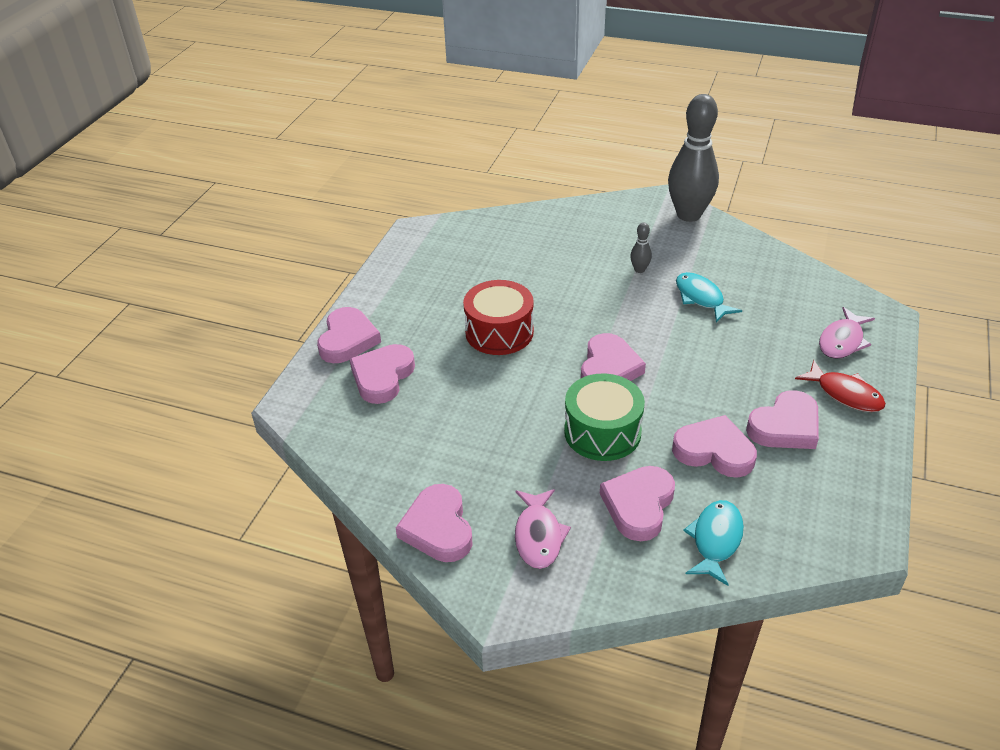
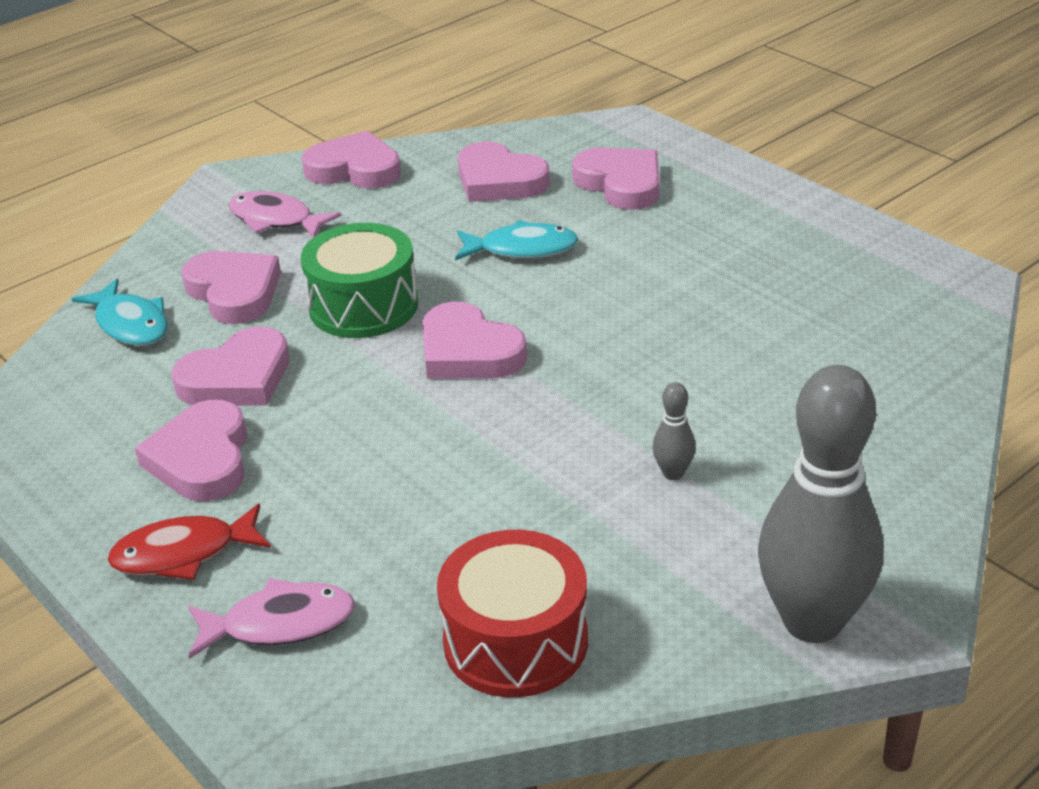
camera: 120 degrees right, 5 degrees down
(347, 339) = (717, 174): pink heart -> pink heart (499, 180)
(499, 332) = (631, 286): red drum -> red drum (515, 641)
(701, 298) = (536, 510): turquoise fish -> turquoise fish (522, 249)
(842, 341) = (280, 624): pink fish -> pink fish turned 105 degrees clockwise

